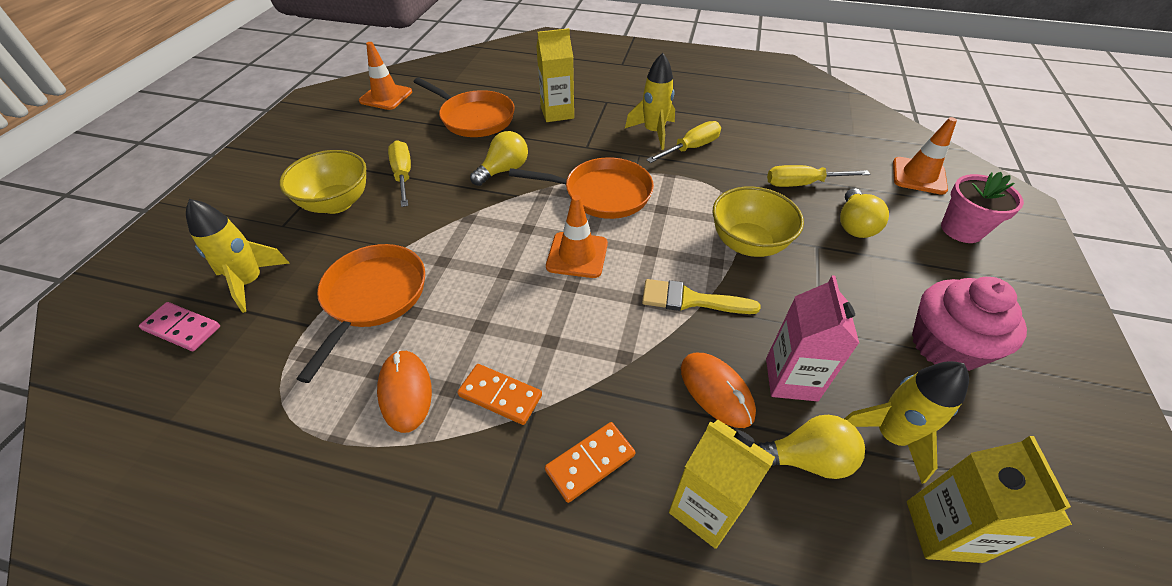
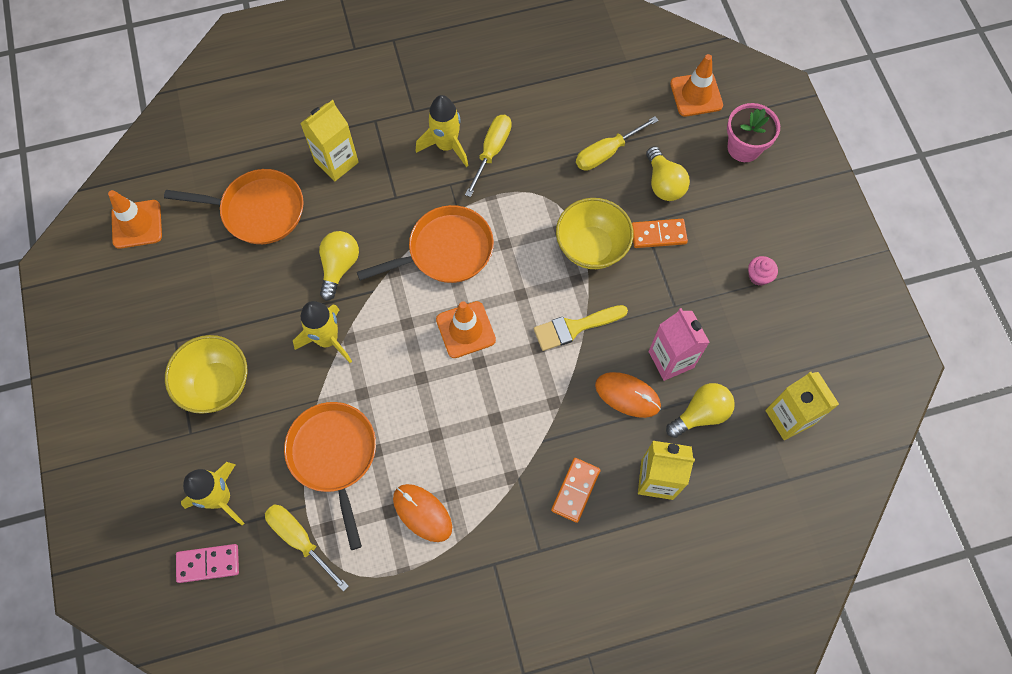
camera: 30 degrees left, 20 degrees up
(403, 174) = (249, 320): yellow screwdriver -> yellow screwdriver (299, 539)
(500, 395) = (489, 479): orange domino -> orange domino (658, 234)
(890, 436) = (744, 369): yellow rocket -> yellow rocket (327, 340)
(945, 345) = (759, 276): pink cupcake -> pink cupcake, size x0.44

